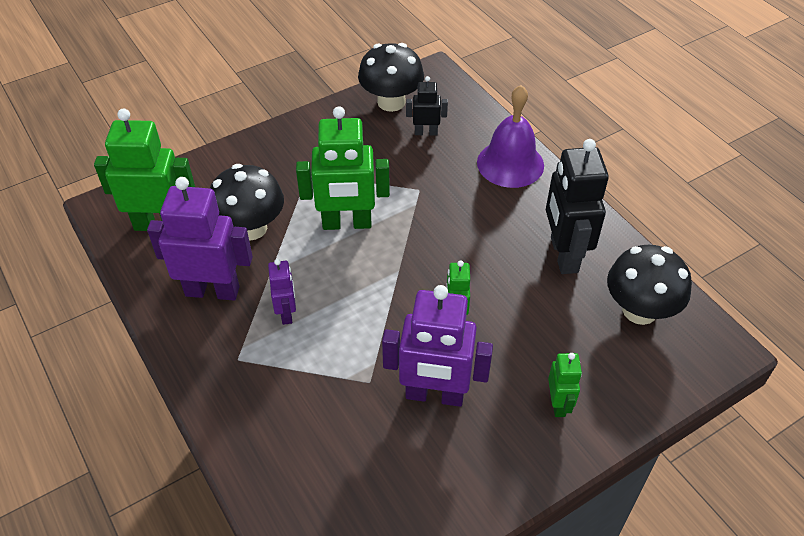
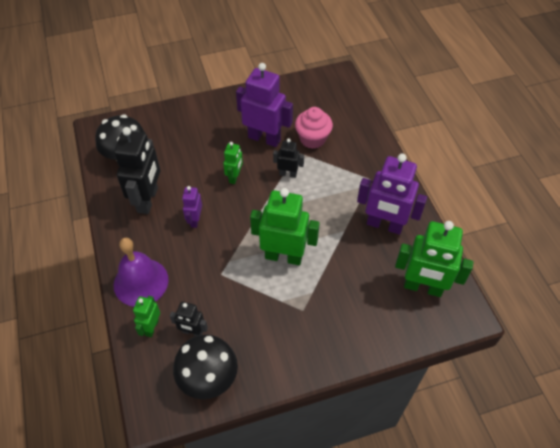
camera: 165 degrees left, 5 degrees up
(251, 228) = (354, 268): black mushroom -> none
(287, 313) = (337, 200): purple robot -> purple robot (195, 220)
(349, 414) = (312, 139): none -> pink cupcake
(374, 338) = (288, 174): none -> black robot
(558, 404) = (202, 121): green robot -> green robot (151, 327)

